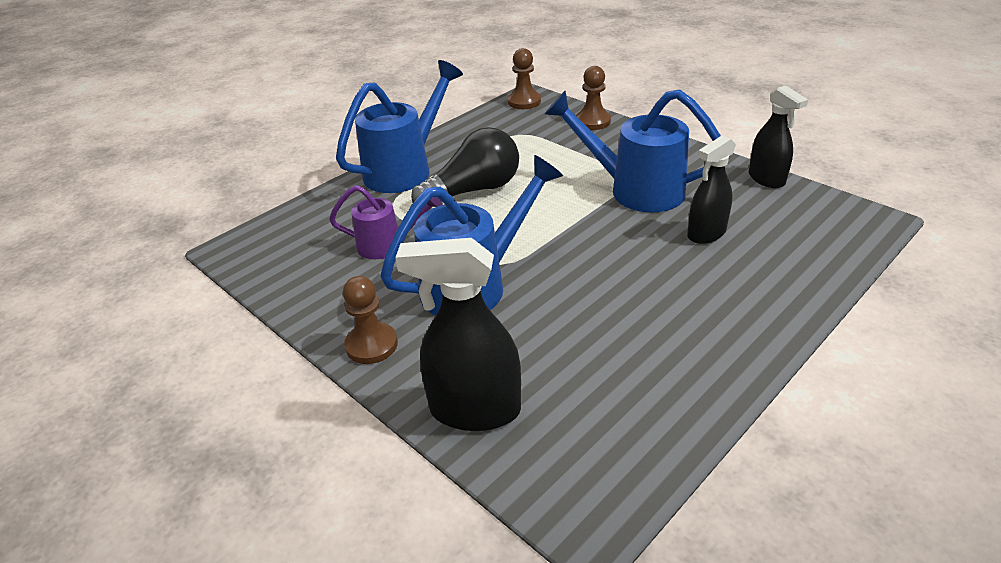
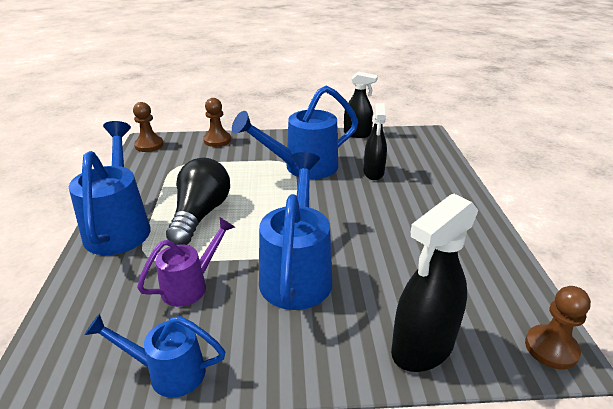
camera: 50 degrees left, 5 degrees down
(297, 295) = (168, 372): none -> blue watering can
(371, 345) = (292, 362): brown pawn -> brown pawn (551, 348)

